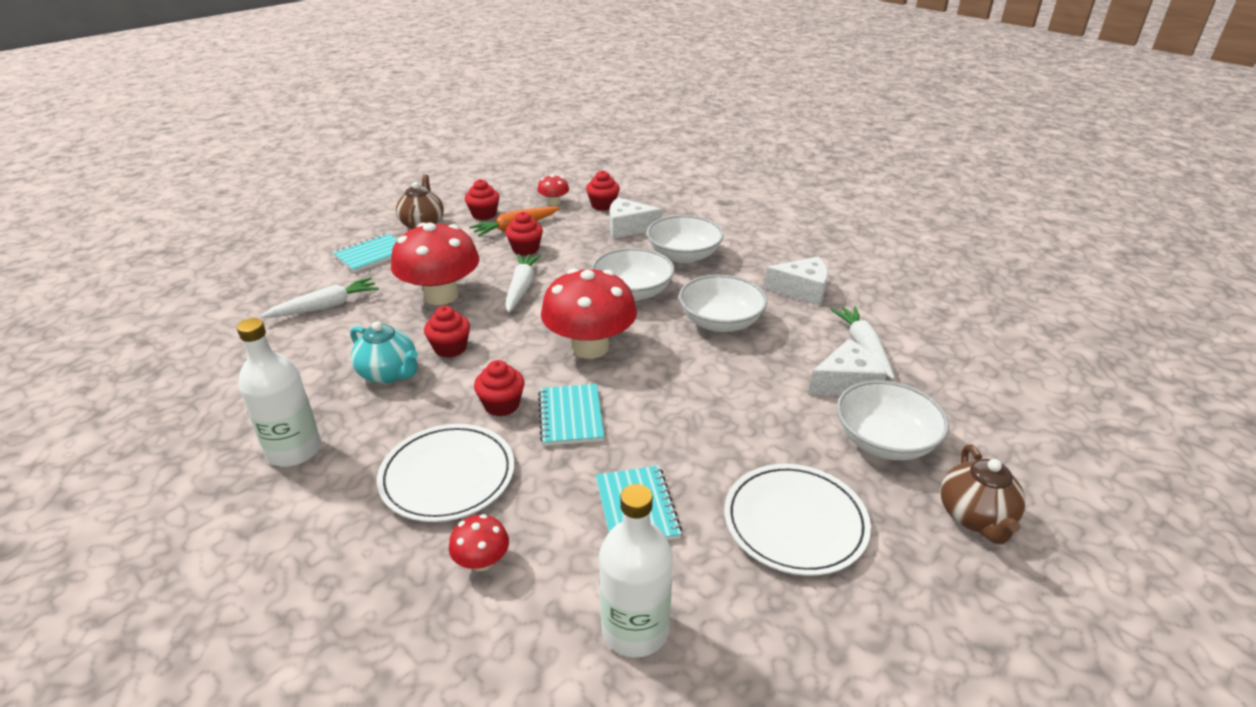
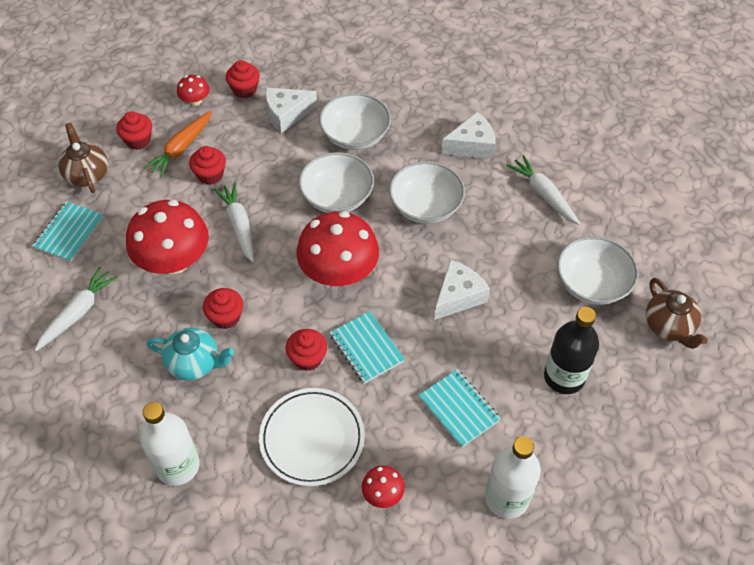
camera: 25 degrees left, 20 degrees up
(795, 522) = (564, 377): white plate -> black bottle
(846, 383) = (546, 237): white cheese -> white cheese (458, 296)

